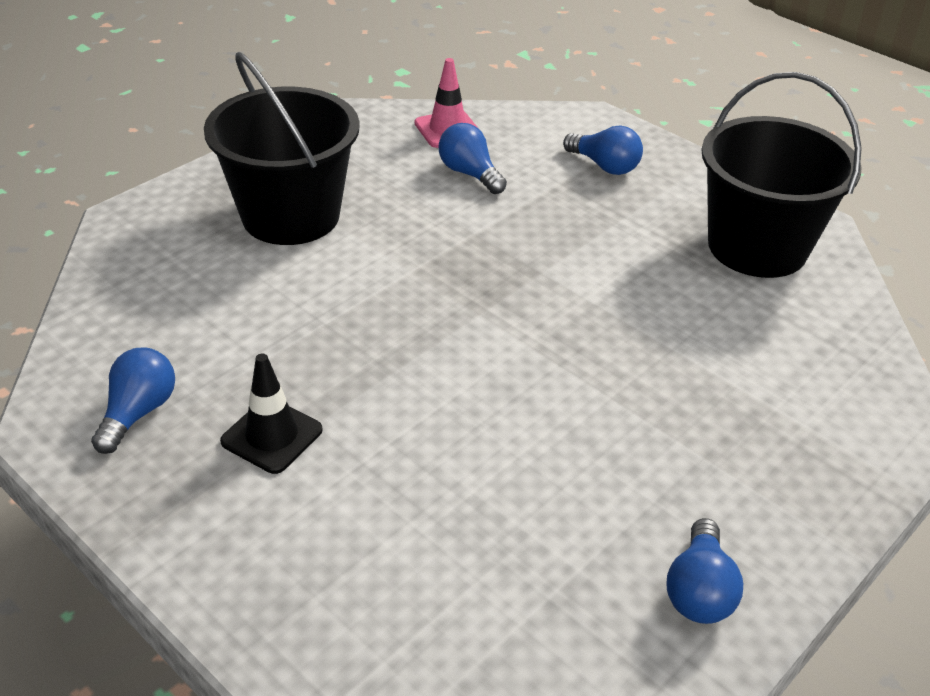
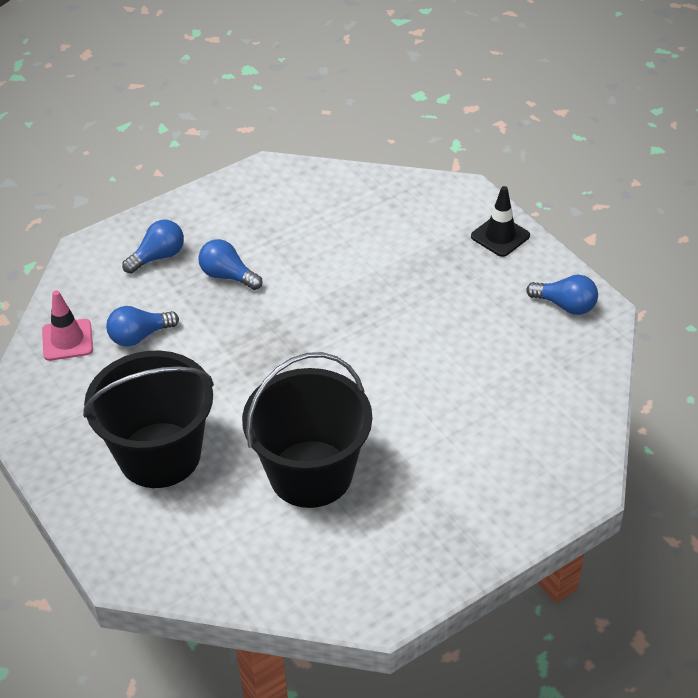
camera: 75 degrees left, 5 degrees up
(138, 413) = (375, 557): blue light bulb -> blue light bulb (228, 276)
(272, 436) = (413, 482): black traffic cone -> black traffic cone (500, 236)
(757, 247) = (283, 204): black bucket -> black bucket (311, 474)

